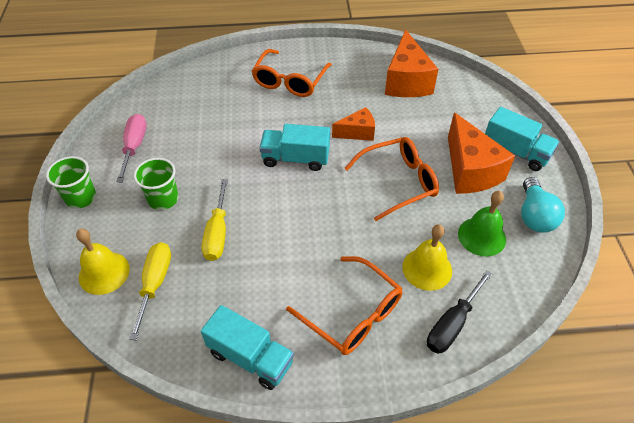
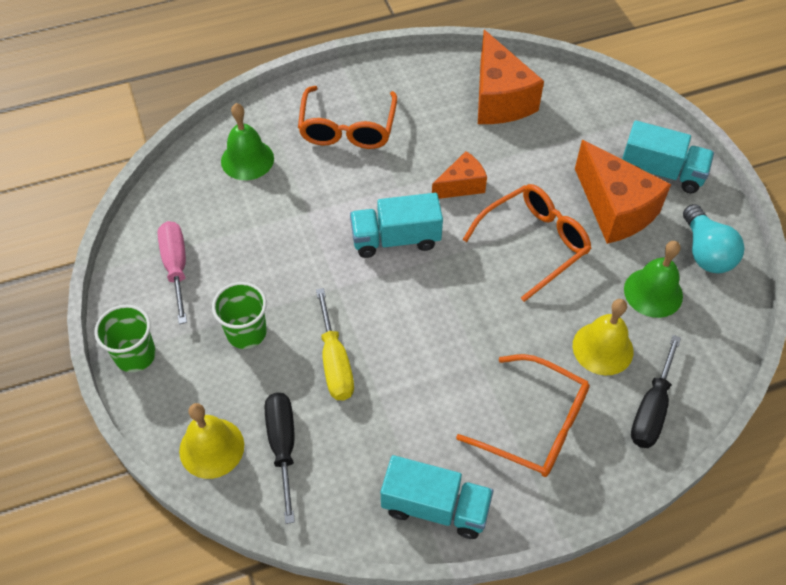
camera: 15 degrees left, 5 degrees up
(155, 284) = (283, 446): yellow screwdriver -> black screwdriver
(212, 88) = (247, 159): none -> green bell

